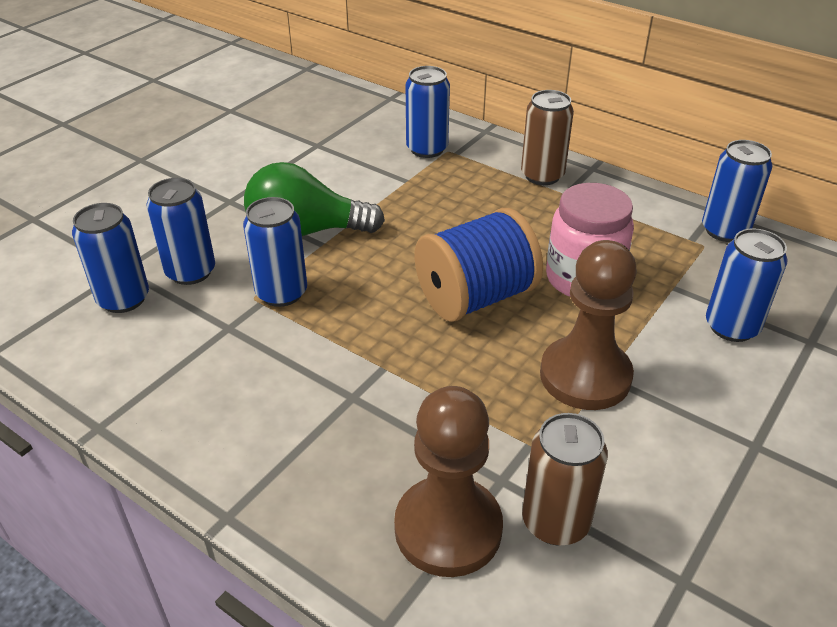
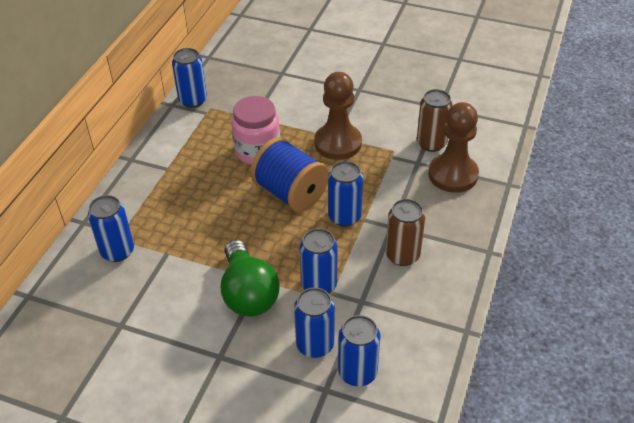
camera: 105 degrees left, 5 degrees up
(542, 175) = (146, 182): brown can -> brown can (402, 255)
(731, 327) = (280, 97): blue can -> blue can (344, 217)

